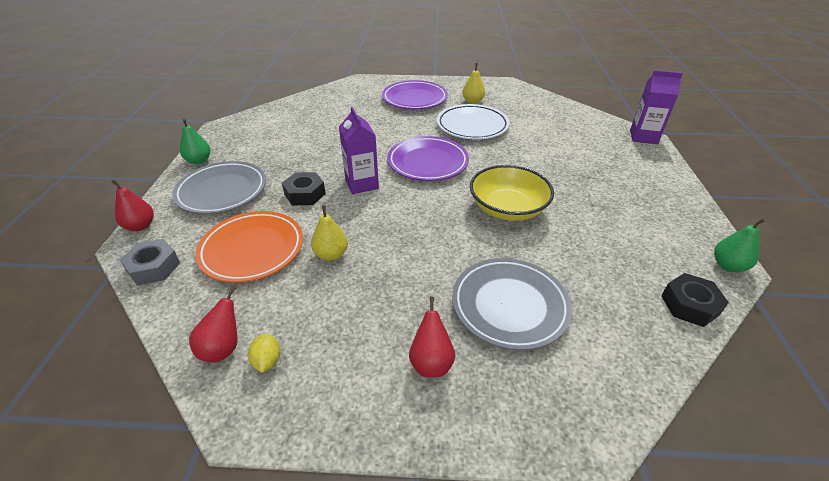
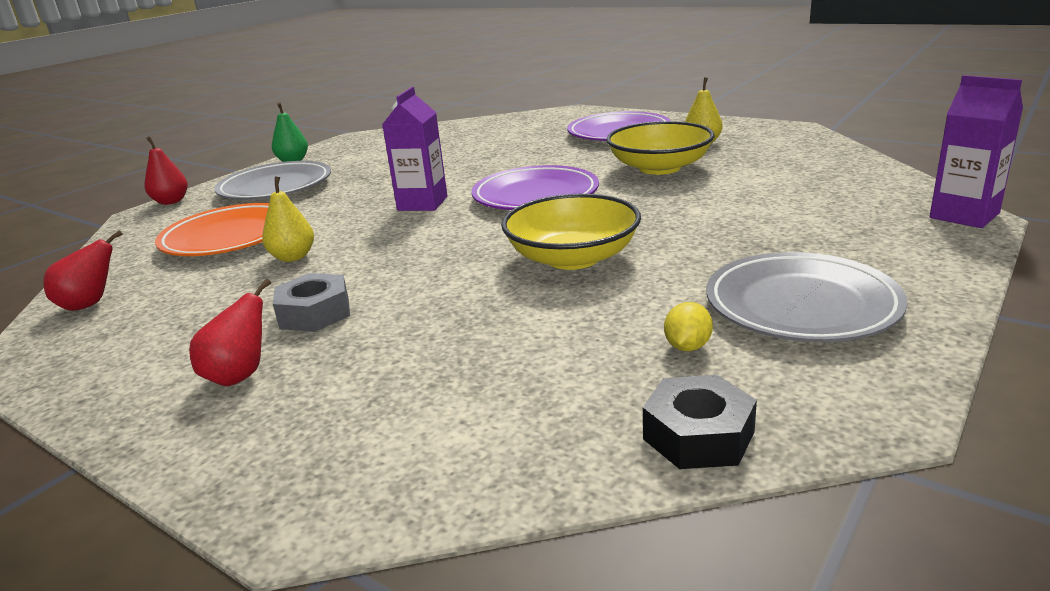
camera: 35 degrees right, 15 degrees down
(154, 267) = (134, 233): grey nut -> grey nut (315, 313)
(267, 361) = (106, 325): yellow lemon -> yellow lemon (687, 347)
(305, 194) = (348, 202): black nut -> none
(472, 126) = (659, 167): white plate -> yellow bowl
(509, 306) = (412, 353): grey plate -> grey plate (801, 305)
(728, 265) = (870, 410): green pear -> none

